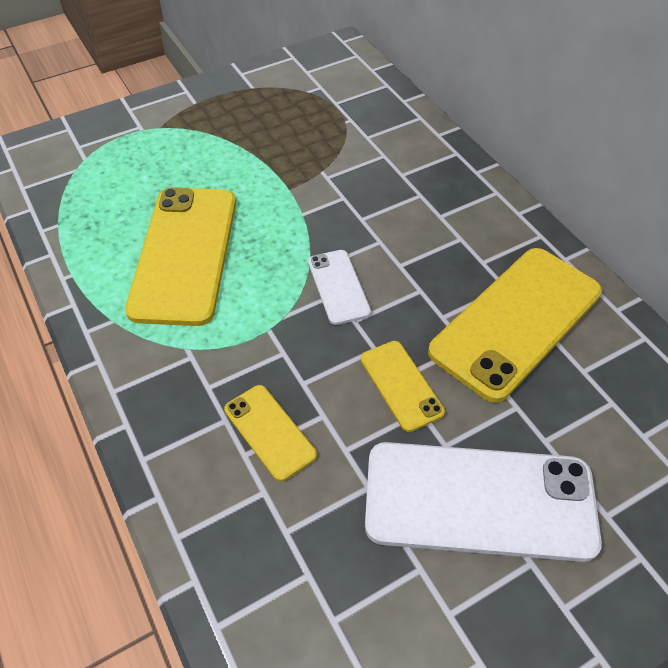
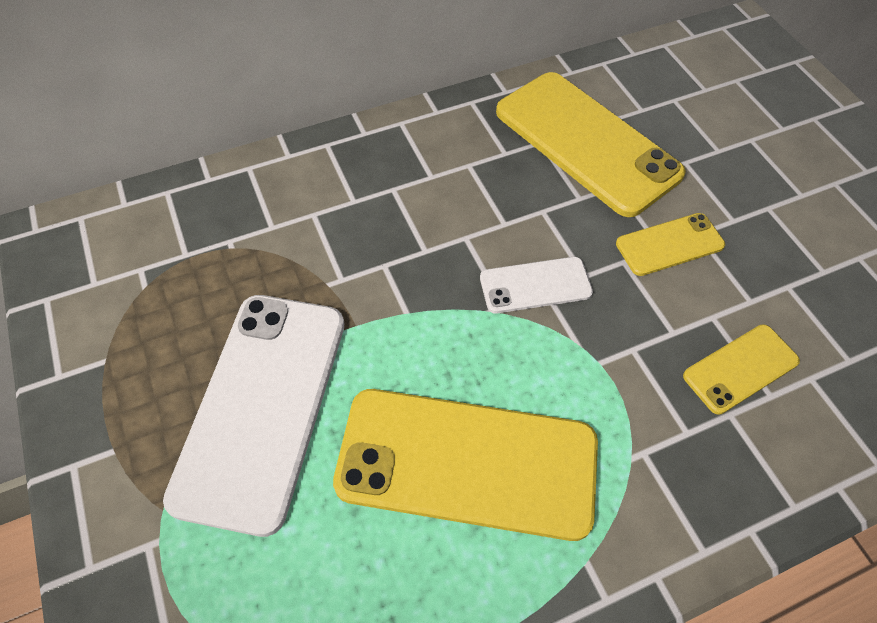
camera: 85 degrees left, 5 degrees up
(479, 500) = (786, 206): white phone -> white phone (261, 406)

